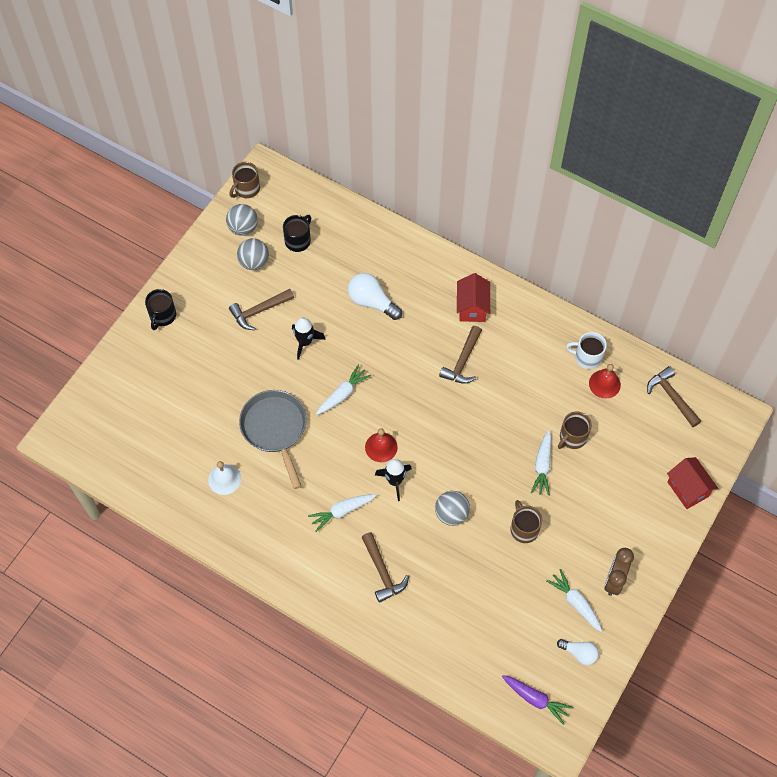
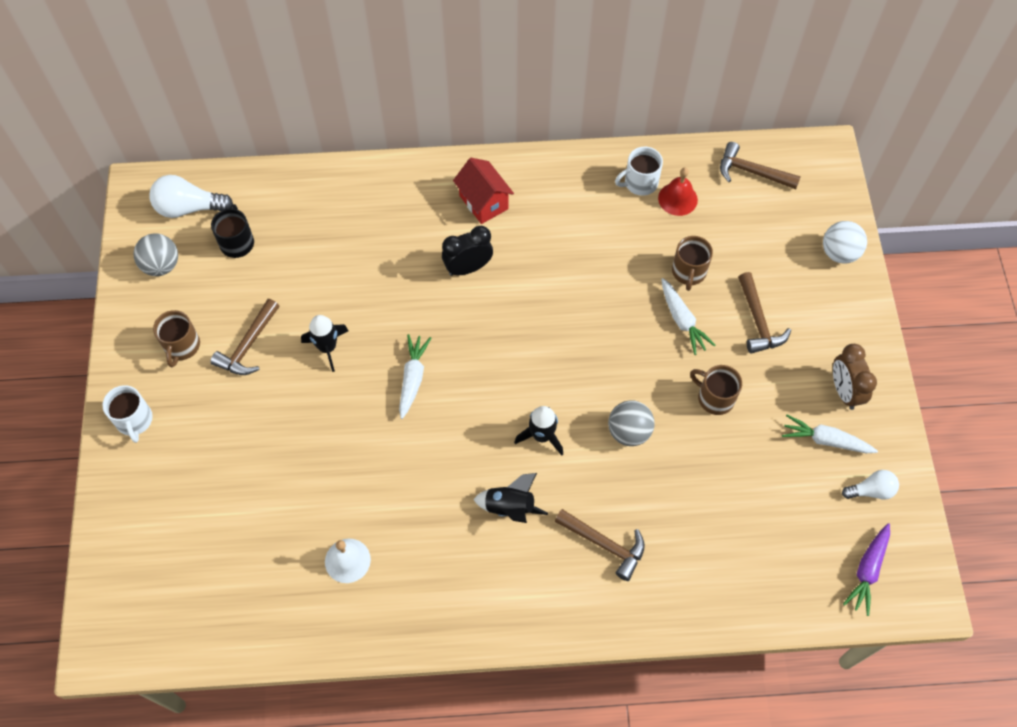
camera: 35 degrees left, 0 degrees up
(162, 316) = (134, 420): black mug -> white mug
(246, 189) = (134, 221): brown mug -> brown mug (182, 346)
(254, 262) = (202, 295): grey ball -> none
(275, 429) = (365, 465): grey pan -> none
(342, 511) = (510, 507): white carrot -> black rocket
(372, 302) = (370, 260): white light bulb -> white light bulb (189, 208)
(381, 447) = (499, 409): red bell -> none
(429, 345) = (468, 268): none -> black clock
(463, 361) = (516, 263): brown hammer -> brown hammer (758, 321)
(535, 699) = (867, 570): purple carrot -> purple carrot turned 120 degrees clockwise
(688, 489) = (839, 253): red house -> white ball

